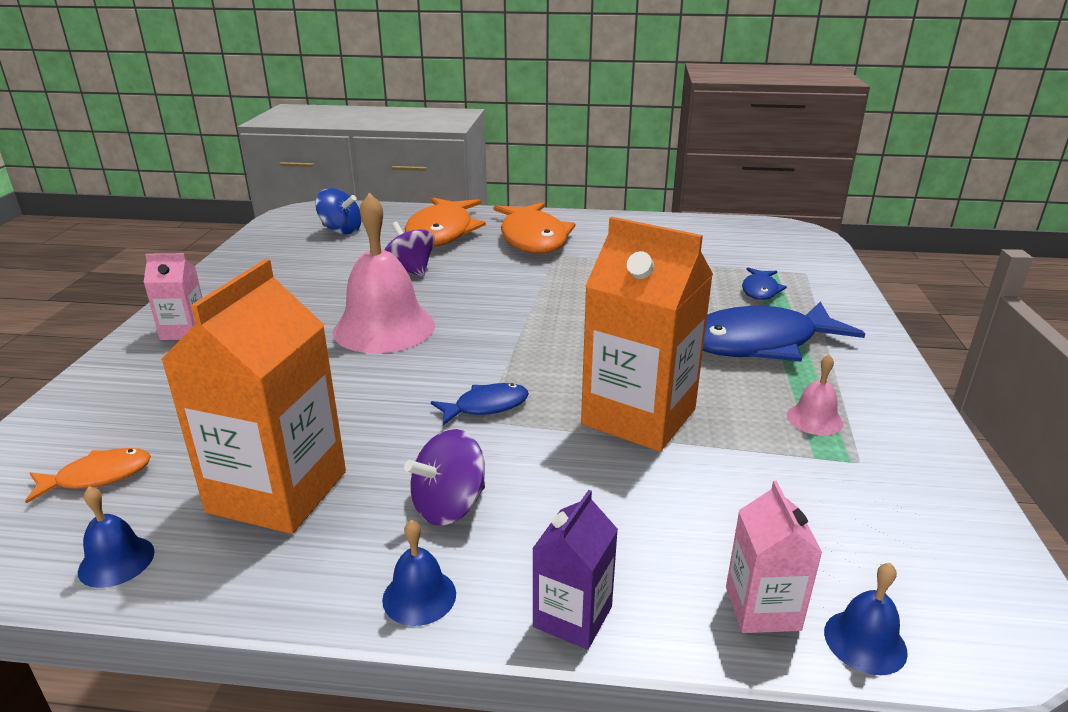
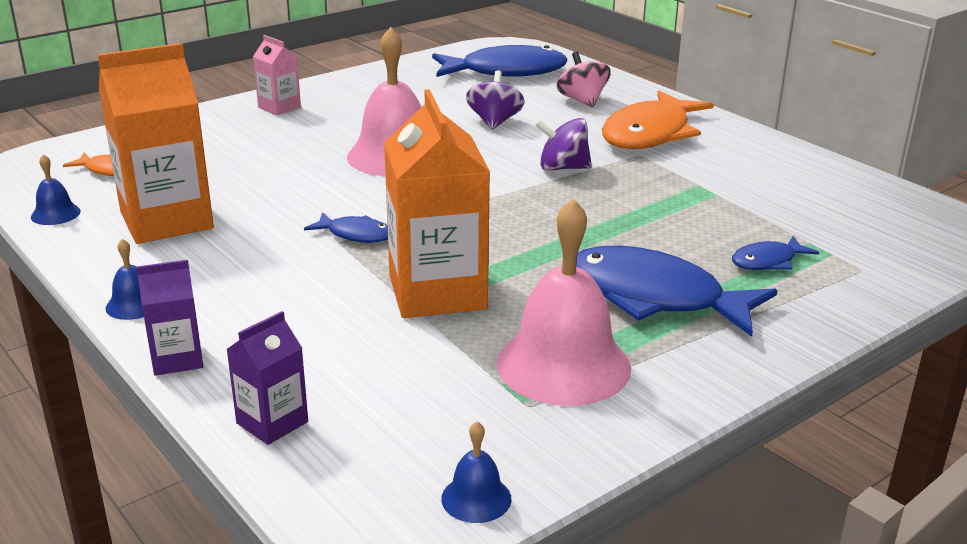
camera: 45 degrees right, 0 degrees up
(341, 230) = (505, 72): blue spinning top -> blue fish
(442, 232) = (582, 100): orange fish -> pink spinning top
(449, 506) = (227, 274): purple spinning top -> purple spinning top (562, 168)
(762, 608) = (272, 422): pink carton -> purple carton
(814, 419) = (563, 365): pink bell -> pink bell, size x2.27
(865, 641) = (288, 474): blue bell -> blue bell (476, 498)

